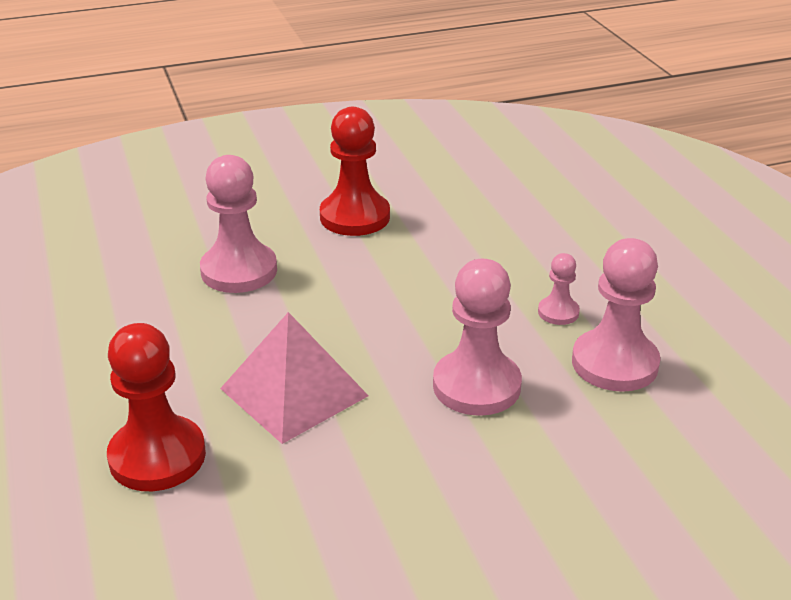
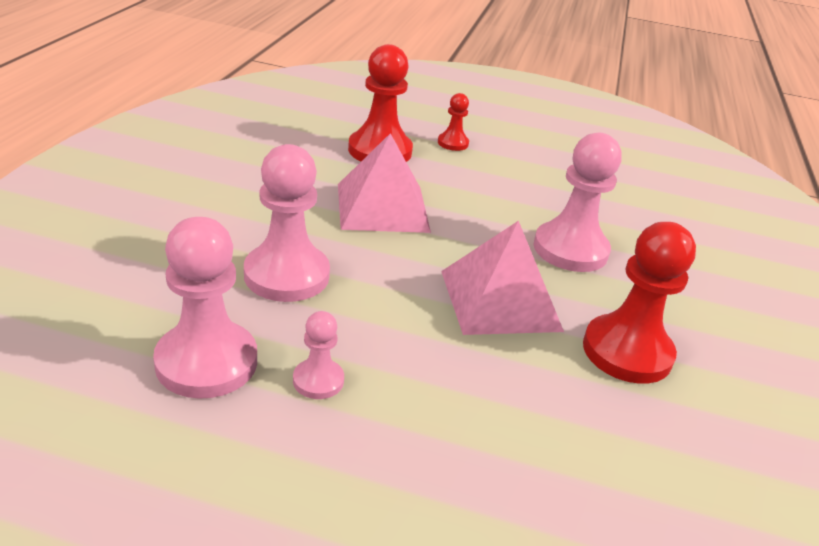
camera: 120 degrees right, 0 degrees up
(68, 414) = (453, 143): none -> red pawn
(363, 278) = (500, 300): none -> pink pyramid

